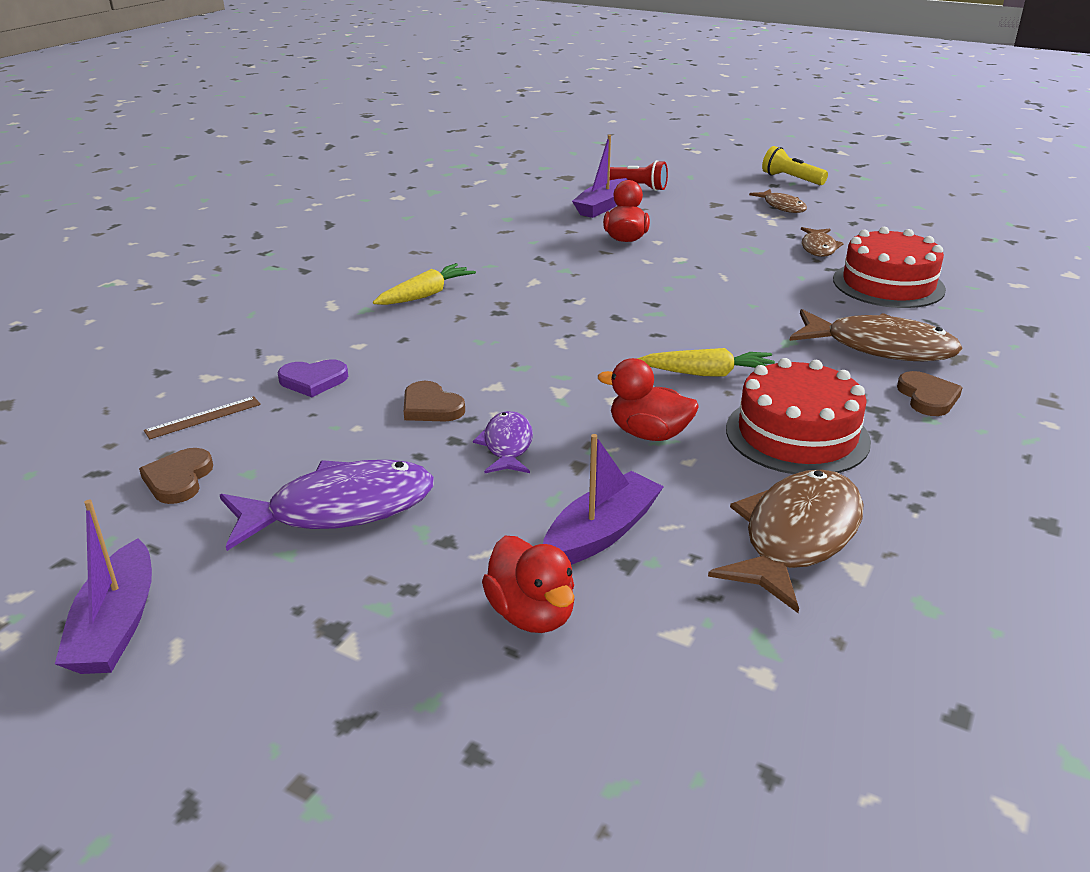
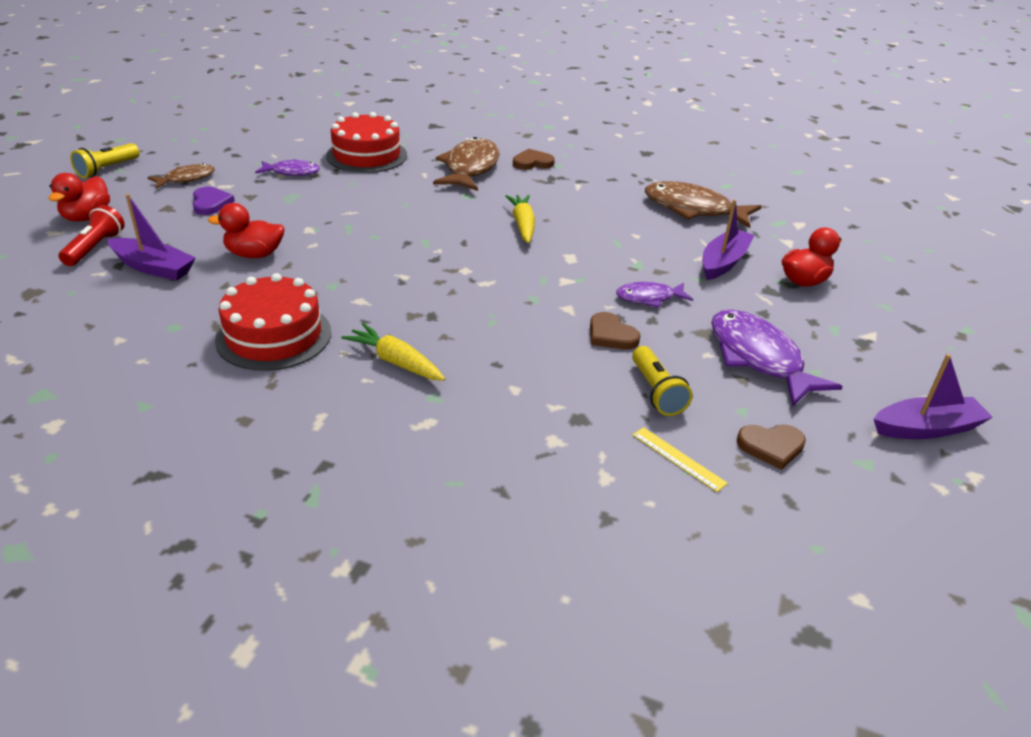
camera: 100 degrees left, 5 degrees up
(203, 417) = (678, 459): brown ruler -> yellow ruler
(313, 380) = (590, 404): purple heart -> purple heart (211, 203)
(313, 421) = (656, 392): none -> yellow flashlight
(431, 407) = (611, 335): brown heart -> brown heart turned 105 degrees clockwise
(601, 533) = (723, 262): purple boat -> purple boat turned 90 degrees clockwise
(649, 434) = (611, 247): red duck -> red duck (86, 217)
(797, 435) = (591, 202): red cake -> red cake (274, 336)
(818, 248) = (292, 172): brown fish -> purple fish

